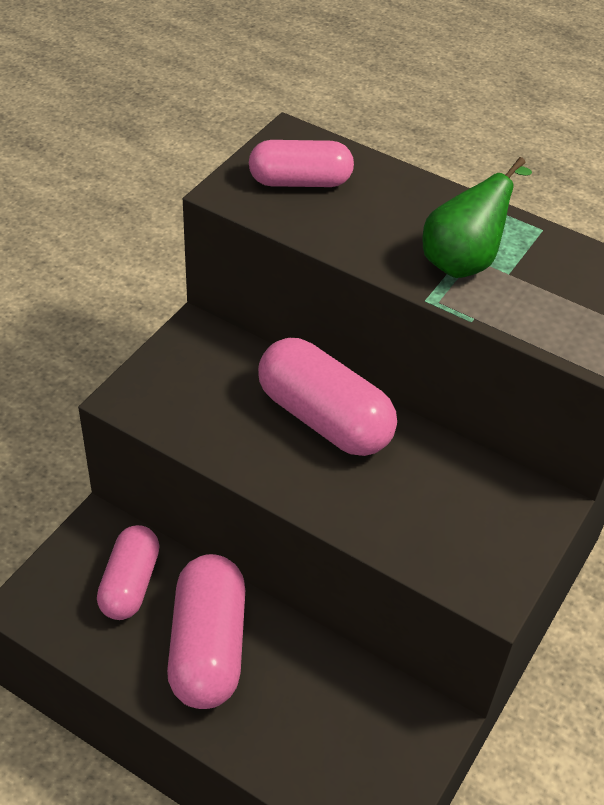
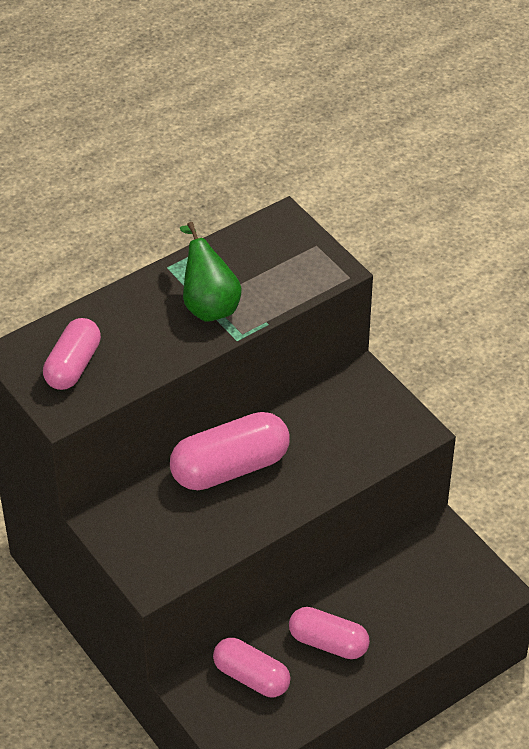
camera: 65 degrees left, 0 degrees up
(208, 647) = (328, 643): pink capsule -> pink capsule, size x0.67

